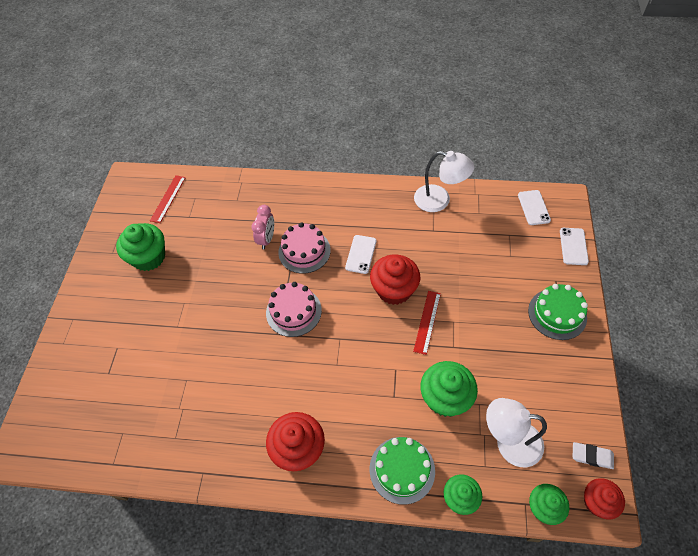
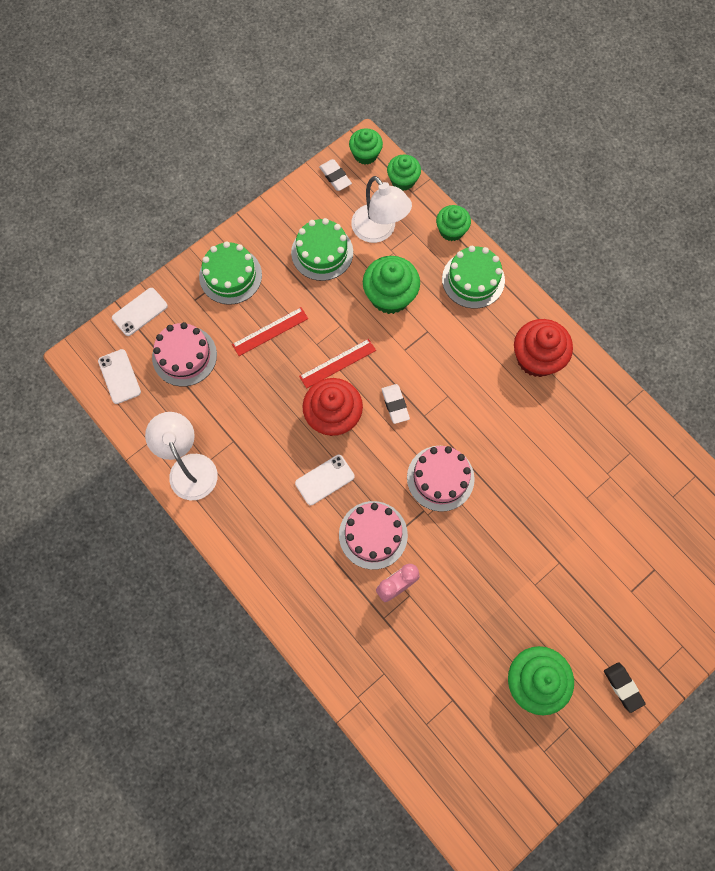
camera: 140 degrees left, 15 degrees up
(91, 293) = (623, 687): none -> black eraser
(168, 198) = (457, 754): red ruler -> red ruler (270, 331)
(364, 329) = (395, 405): none -> white eraser
(517, 246) = (184, 356): none -> pink cake
(525, 385) = (322, 252): none -> green cake
(533, 207) = (119, 376): white phone -> white phone turned 60 degrees counterclockwise
(597, 502) = (365, 154): red cupcake -> green cupcake

